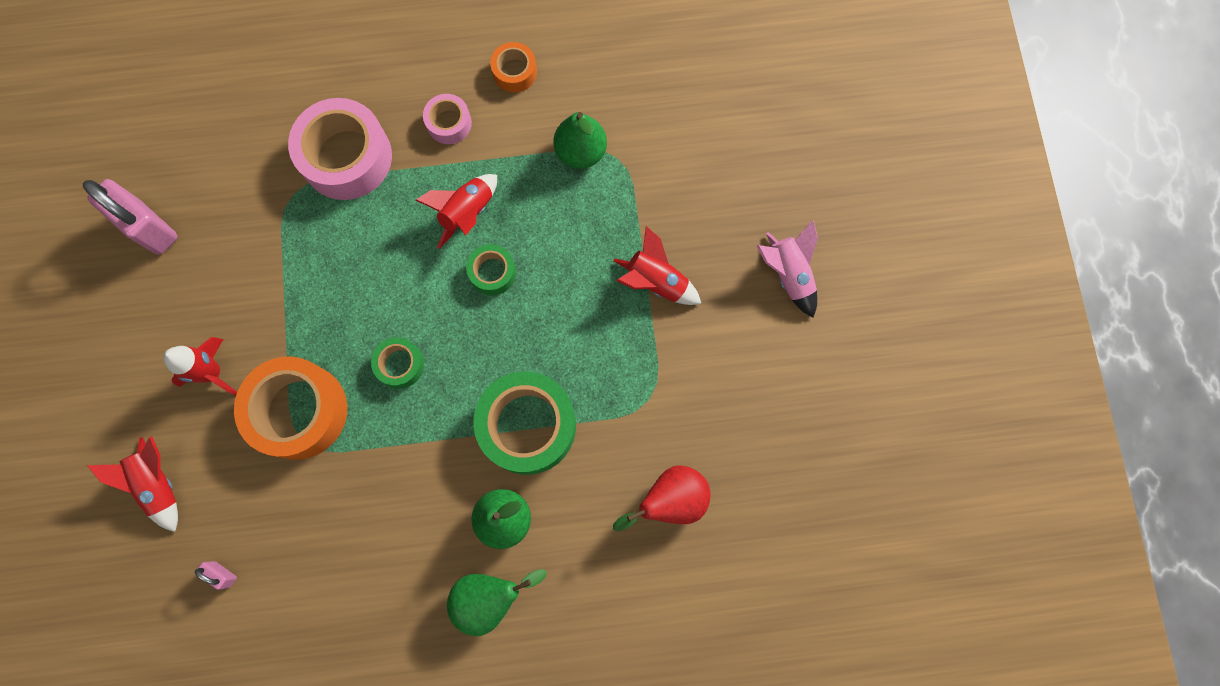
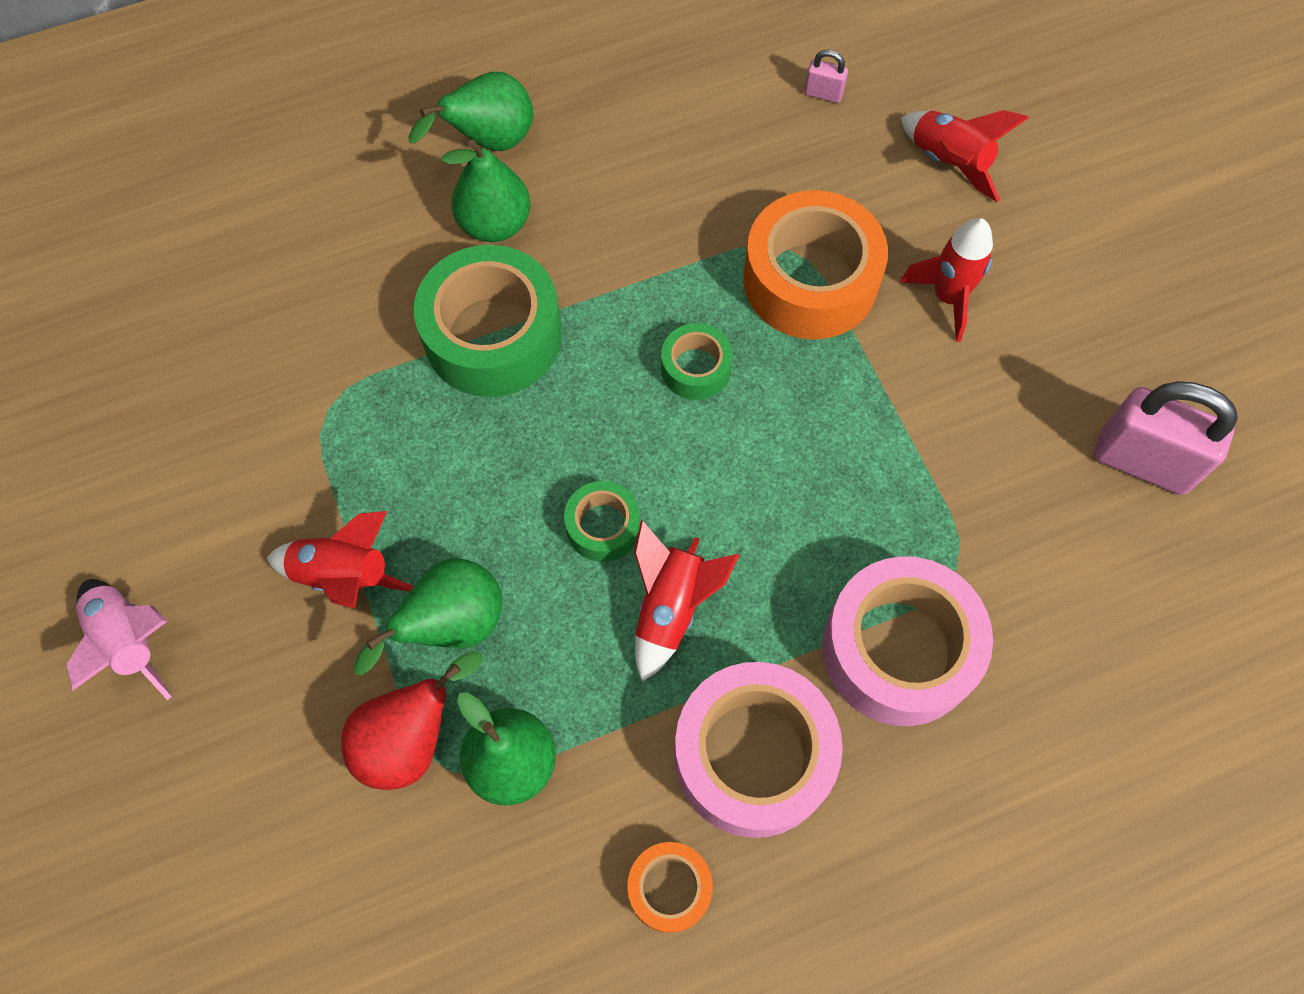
camera: 165 degrees right, 10 degrees down
(449, 123) = (753, 755): pink tape -> pink tape, size x1.99
(598, 236) = (451, 625): none -> green pear
(670, 500) = (278, 294): red pear -> red pear (411, 740)

